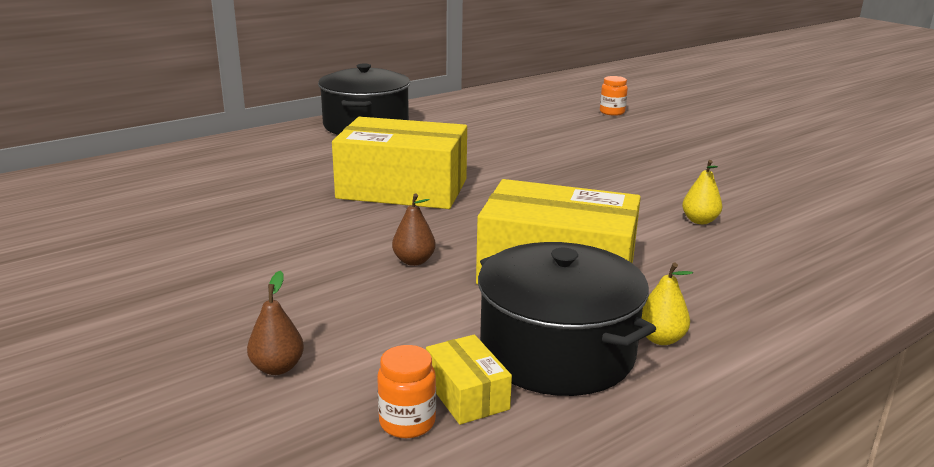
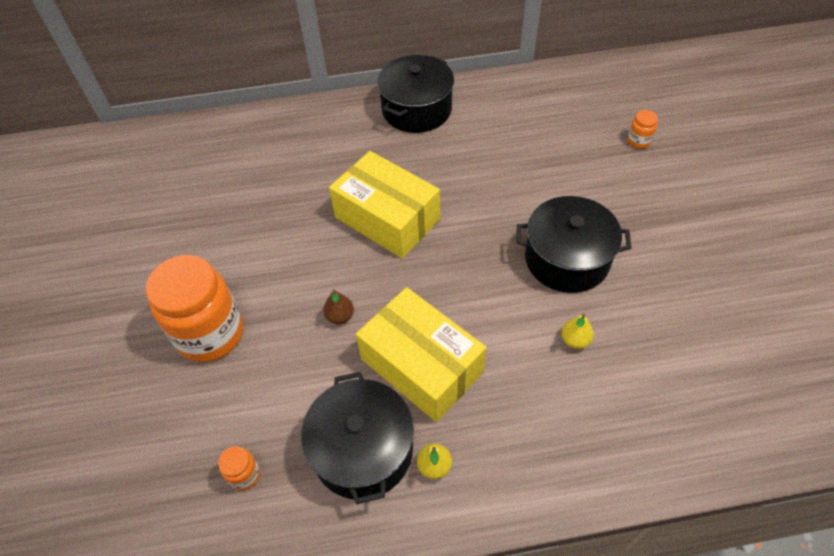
camera: 30 degrees right, 30 degrees up
(233, 314) = (210, 334): none -> orange jar
(277, 367) = (208, 396): brown pear -> none
(467, 394) = (288, 466): yellow box -> none
(628, 178) = (567, 259): none -> black pot

